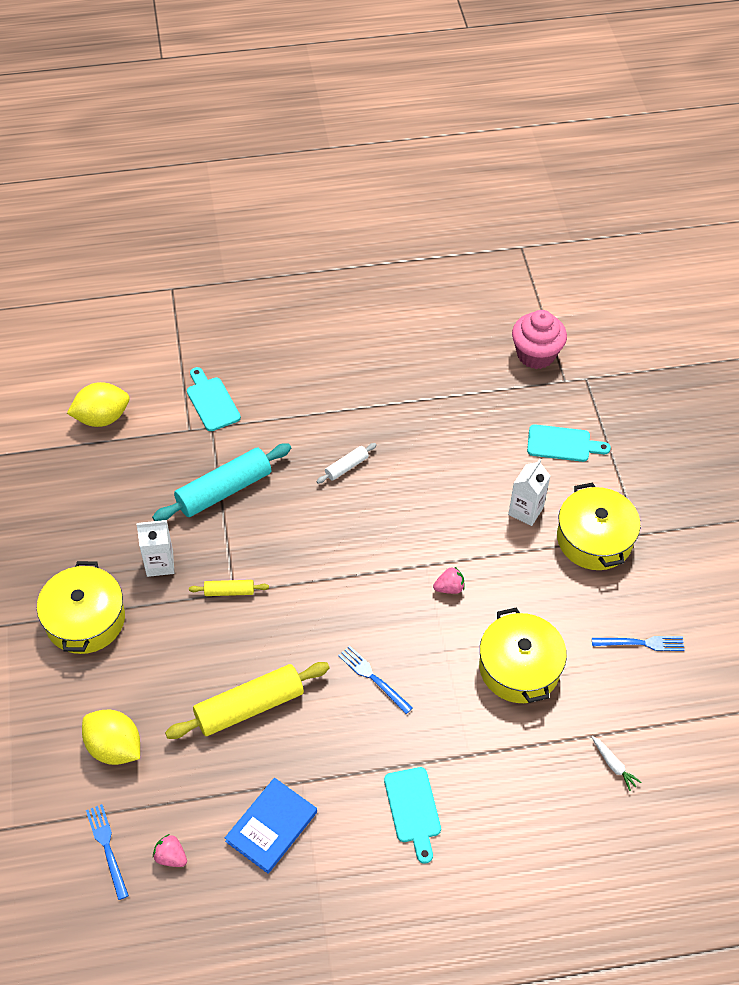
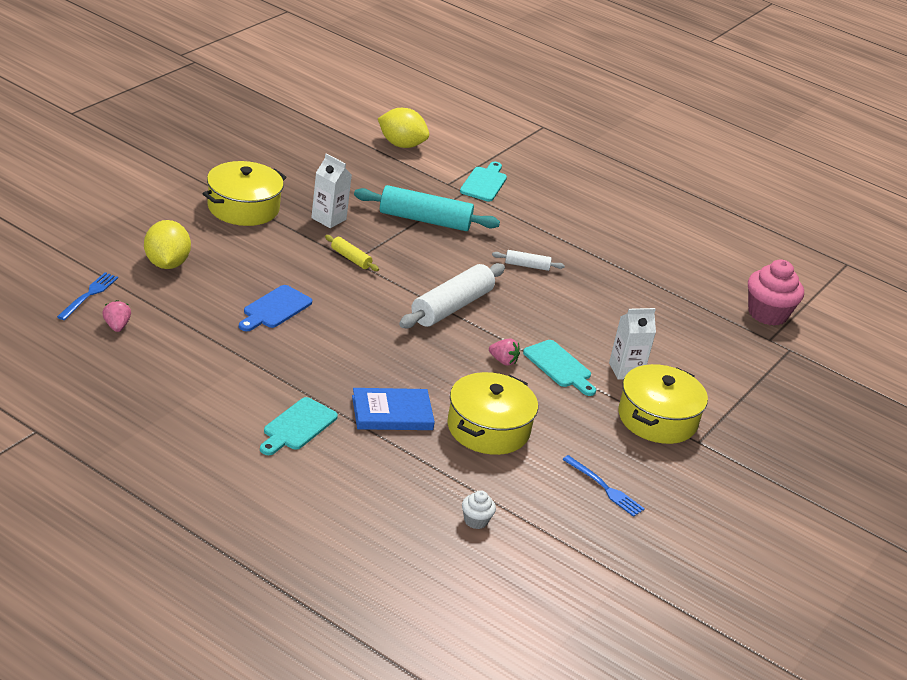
camera: 40 degrees right, 20 degrees down
(249, 707) = (275, 309): yellow rolling pin -> blue cutting board
(271, 827) = (196, 362): blue book -> blue book (392, 413)
(354, 568) = (451, 307): none -> white rolling pin
(373, 678) = (377, 357): blue fork -> none
(562, 444) = (713, 363): turquoise cutting board -> turquoise cutting board (559, 366)
(613, 765) = (476, 521): white carrot -> white cupcake

